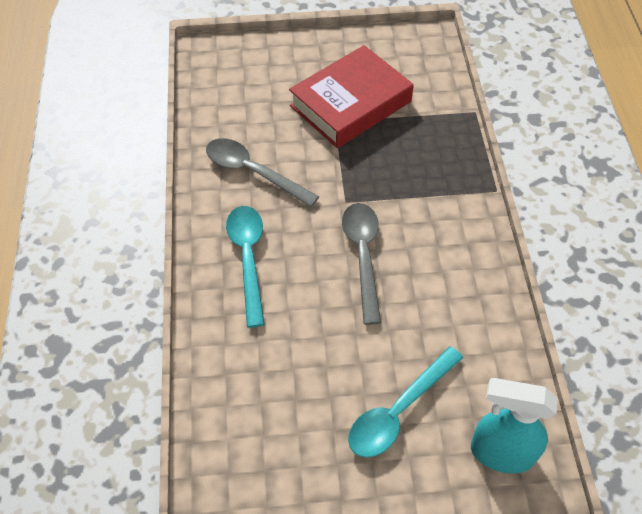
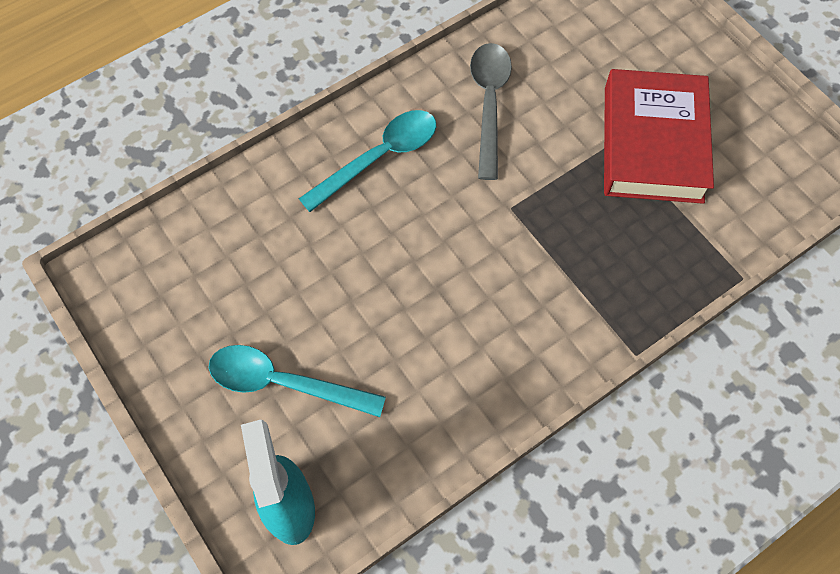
camera: 60 degrees right, 10 degrees up
(350, 104) = (652, 144): red book -> red book turned 75 degrees clockwise
(363, 256) = (450, 259): grey spoon -> none

